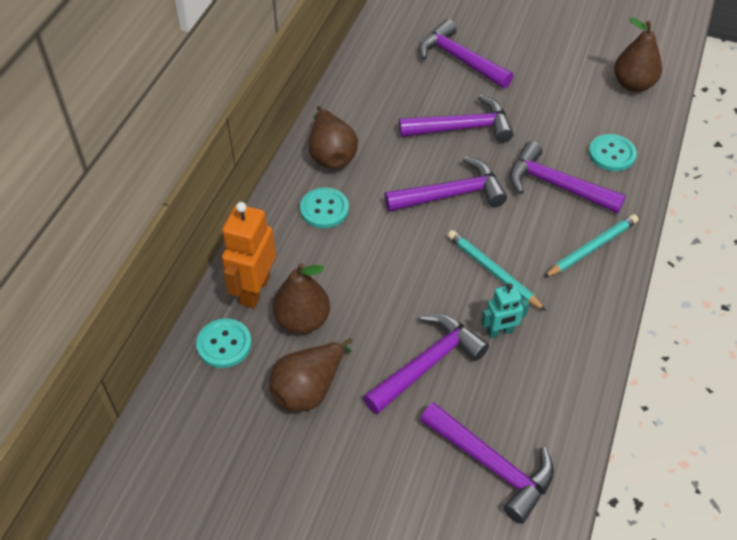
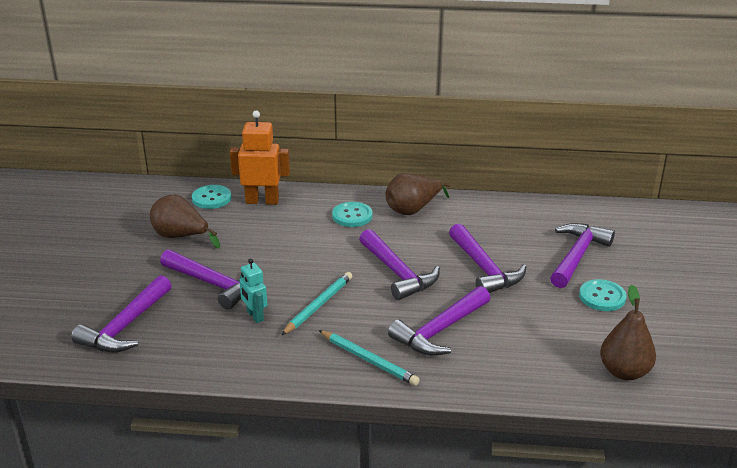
camera: 75 degrees right, 20 degrees down
(302, 320) = (240, 224): brown pear -> none
(555, 185) = (439, 331): purple hammer -> purple hammer turned 150 degrees counterclockwise
(611, 154) = (503, 364): turquoise button -> turquoise button (602, 297)

